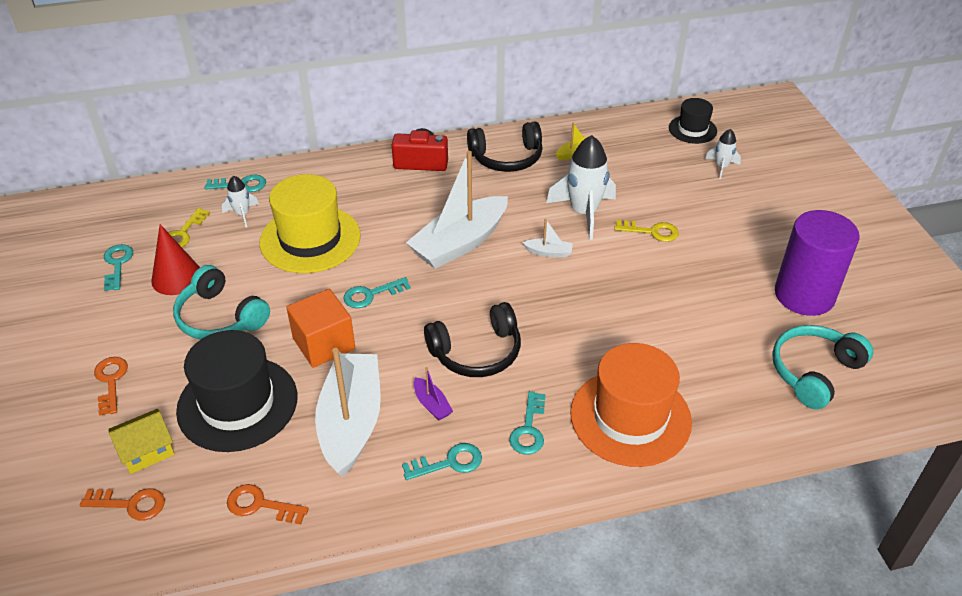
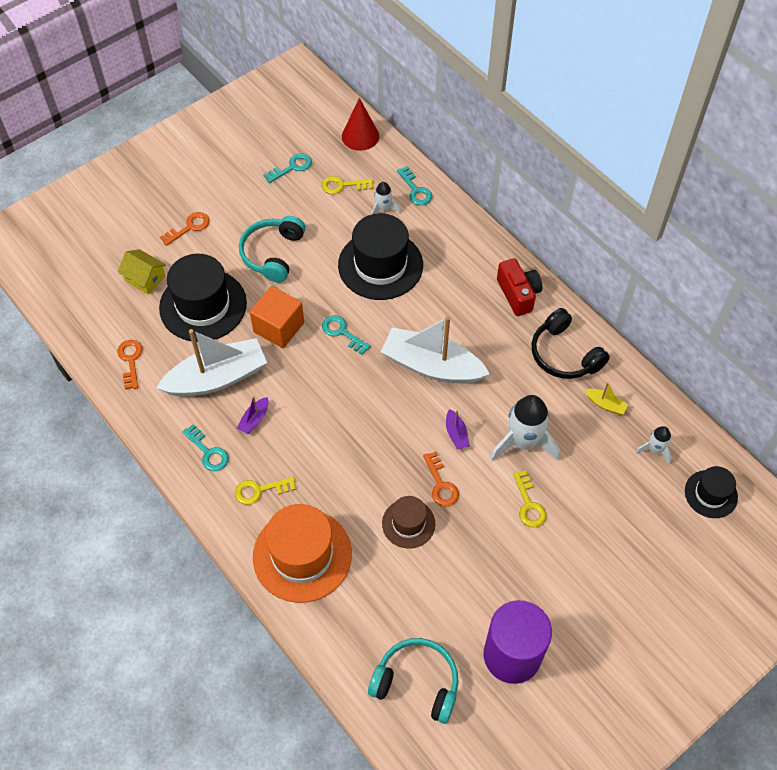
camera: 65 degrees right, 15 degrees up
(131, 504) = (104, 293): orange key -> orange key (441, 484)
(177, 277) = (297, 207): red cone -> red cone (360, 136)
(310, 239) = (380, 265): yellow hat -> black hat
(476, 352) = (318, 427): black headphones -> none
(529, 429) = (259, 490): turquoise key -> yellow key
(549, 252) = (456, 434): white boat -> purple boat
(632, 319) = (408, 523): none -> brown hat
(721, 167) = (663, 537): white rocket -> white rocket (654, 450)

